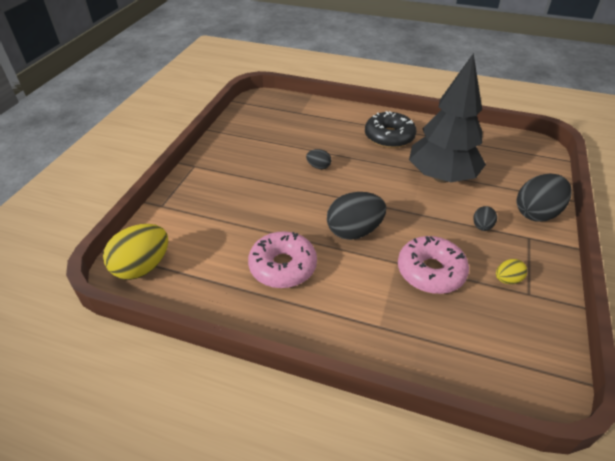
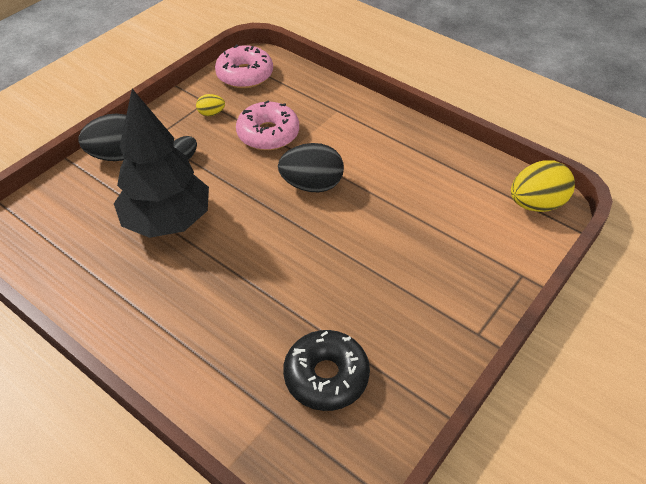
camera: 160 degrees left, 5 degrees up
(283, 266) = (397, 170): pink donut -> pink donut (245, 75)
(318, 166) = (305, 280): black egg -> none
(389, 137) = (174, 307): black donut -> black donut (326, 376)

